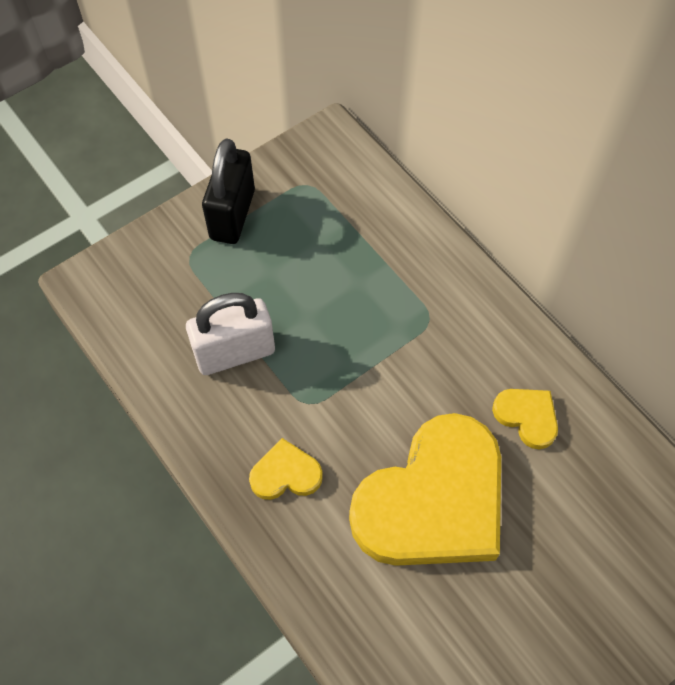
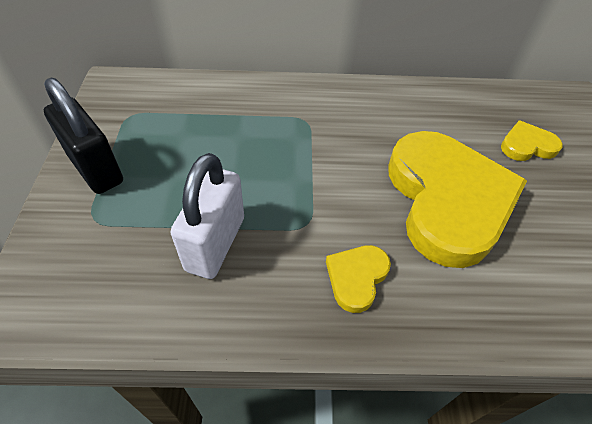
camera: 55 degrees left, 10 degrees down
(527, 417) = (419, 120): yellow heart -> yellow heart (527, 145)

